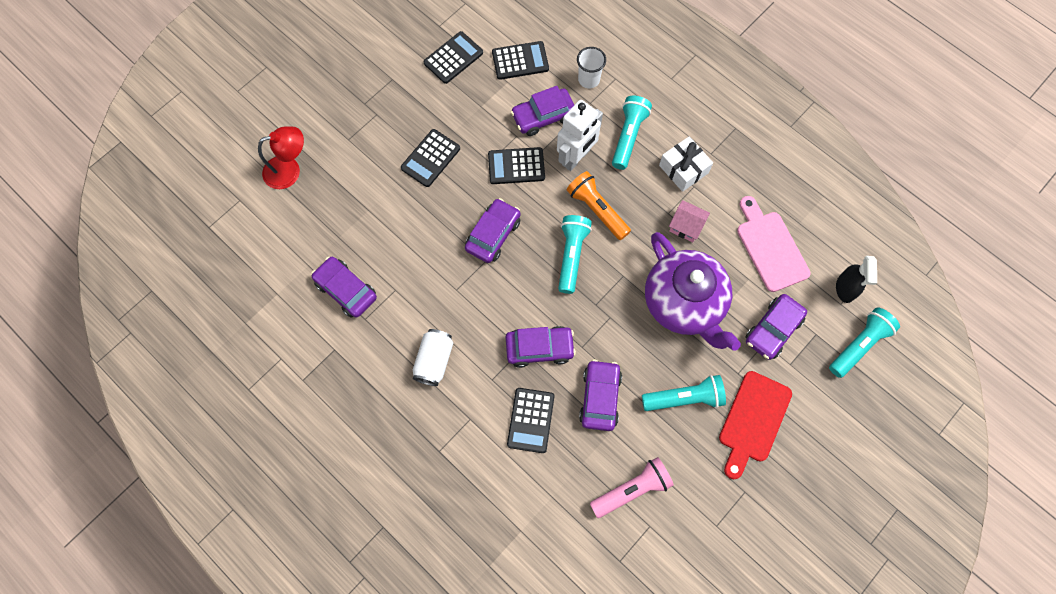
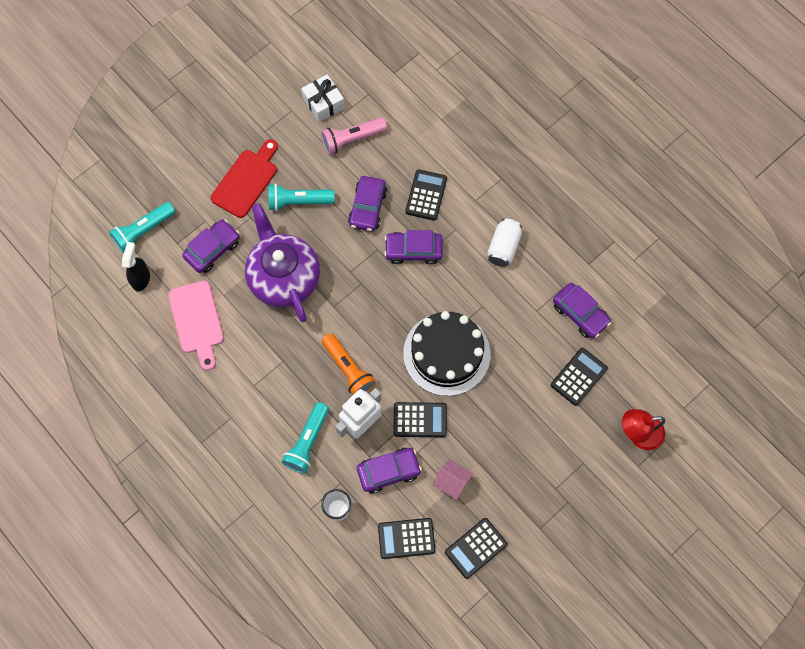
camera: 175 degrees left, 0 degrees up
(430, 158) = (502, 435): black calculator -> black calculator (578, 377)
(493, 234) = (446, 354): purple car -> black cake
(571, 256) = (377, 328): turquoise flashlight -> none
(683, 169) = (260, 403): white gift -> white gift (323, 103)
(686, 226) = (269, 347): pink house -> pink house (452, 482)

